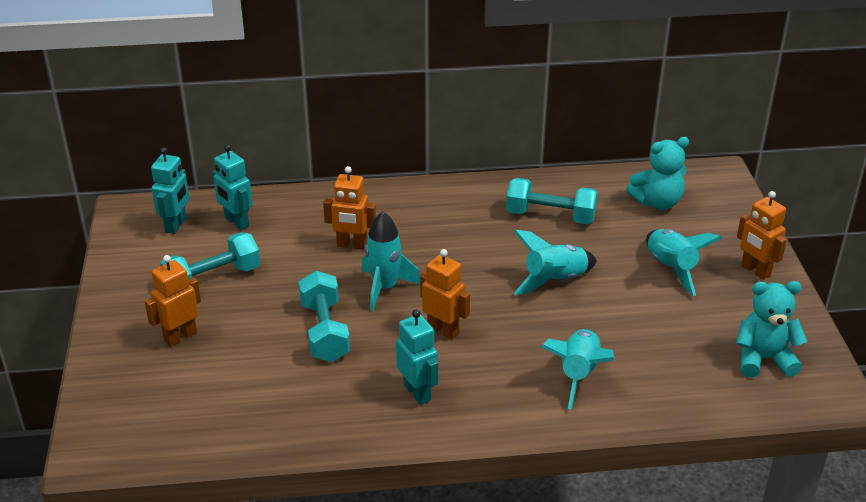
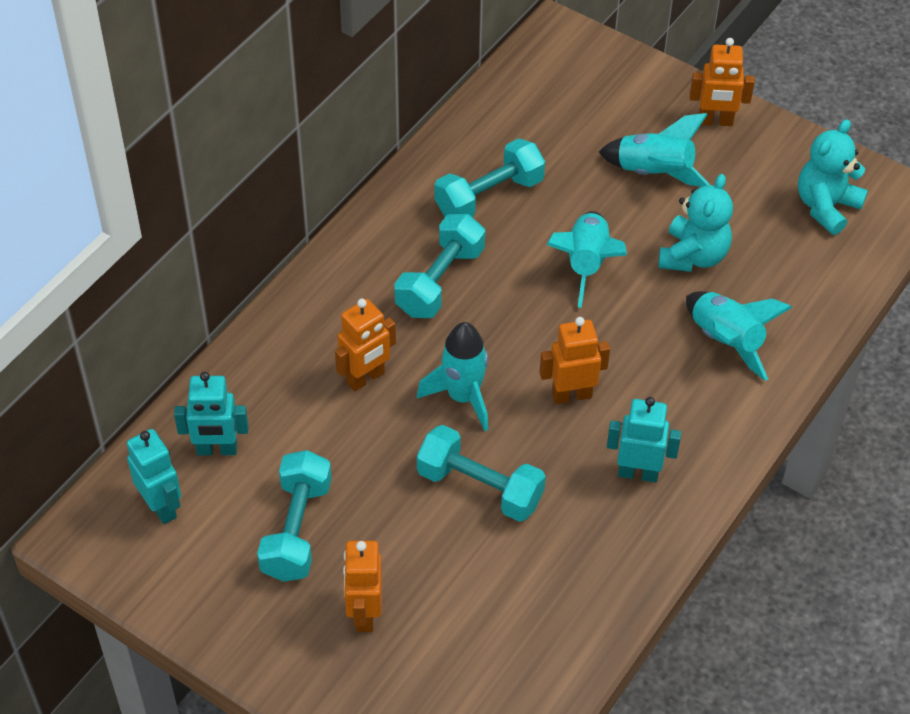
camera: 50 degrees left, 15 degrees up
(460, 233) = (440, 281): none -> turquoise dumbbell
(657, 202) = (553, 107): turquoise teddy bear -> turquoise teddy bear (693, 256)

